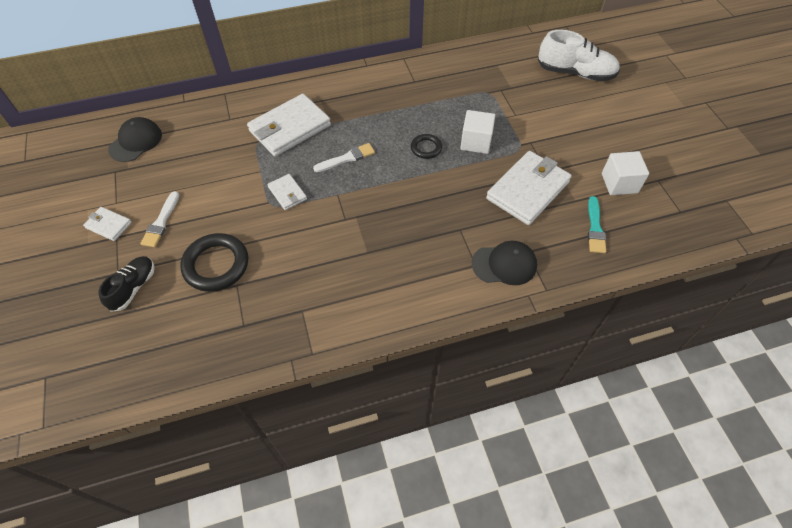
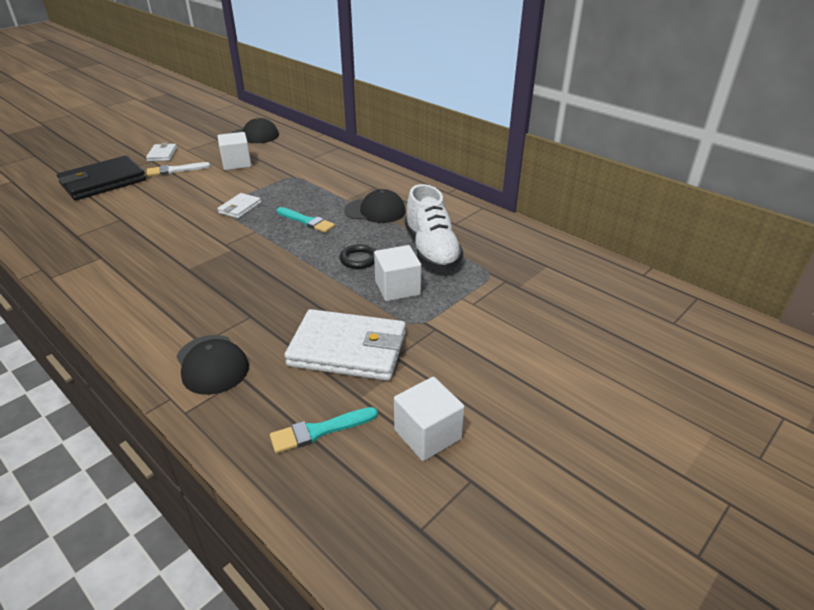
camera: 60 degrees right, 20 degrees down
(133, 288) = (103, 182): black shoe -> black wallet
(190, 172) = (236, 163): none -> white cube
(216, 265) = (139, 204): black ring -> none
(289, 128) = (322, 184): white wallet -> none
(347, 158) = (307, 221): white brush -> turquoise brush
(362, 114) = (375, 211): none -> black cap
(575, 73) = (611, 331): white shoe -> white shoe (431, 250)

